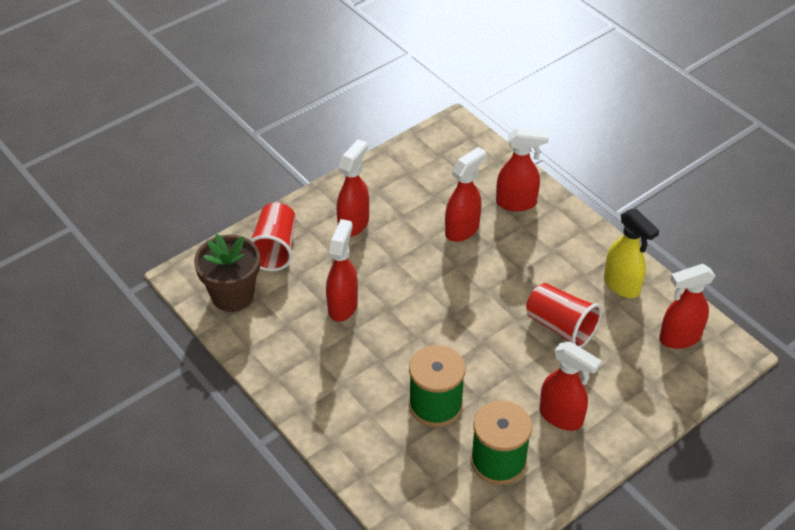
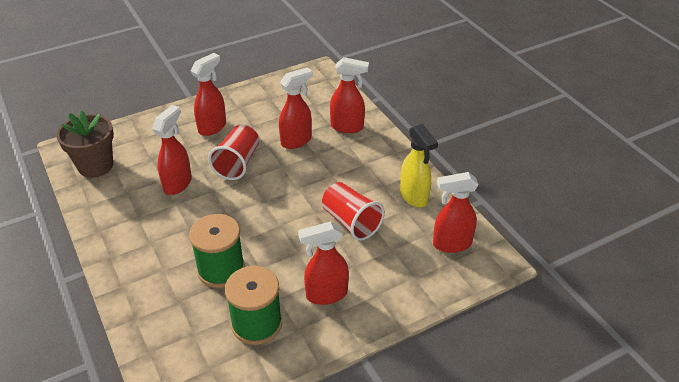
camera: 10 degrees right, 5 degrees down
(274, 249) = (144, 137): red cup -> red cup (237, 163)
(561, 417) = (326, 294): red spray bottle -> red spray bottle turned 120 degrees clockwise

